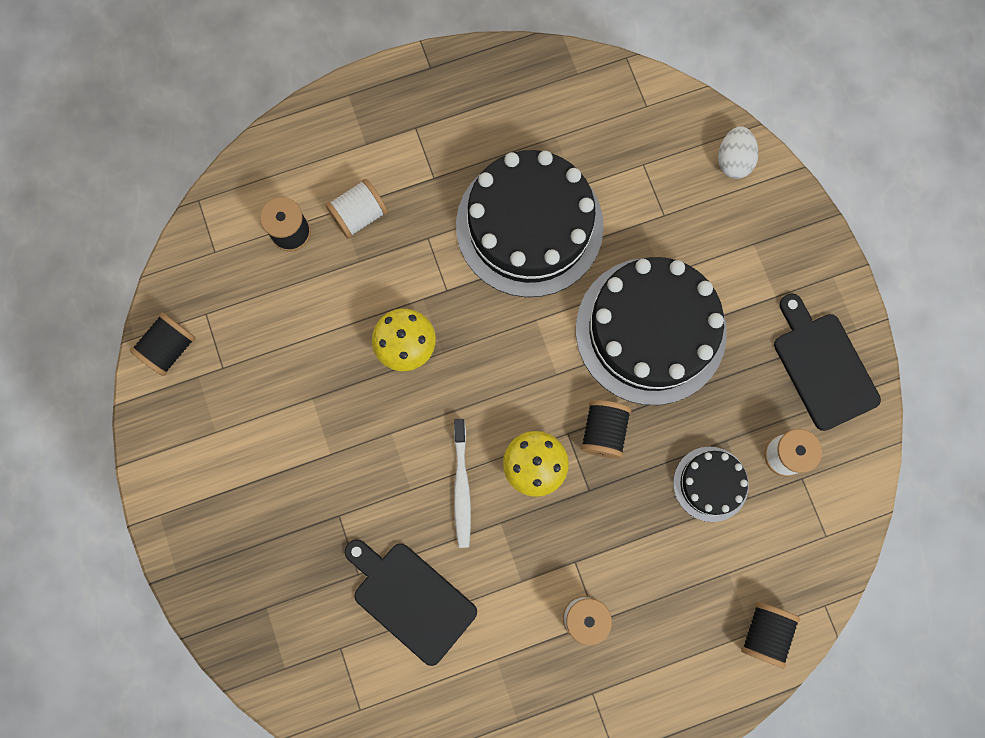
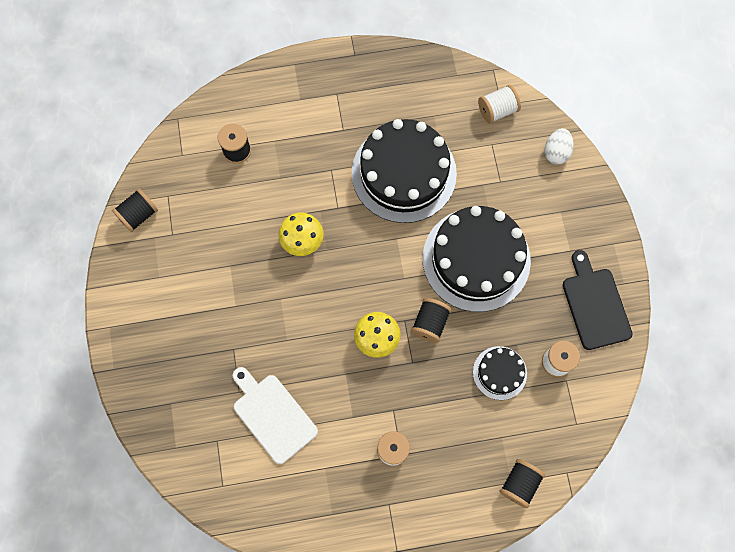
camera: 10 degrees right, 5 degrees down
(359, 215) = (286, 147): white spool -> white spool (497, 110)
(411, 599) = (273, 415): black cutting board -> white cutting board
(461, 487) = (323, 344): white toothbrush -> none

